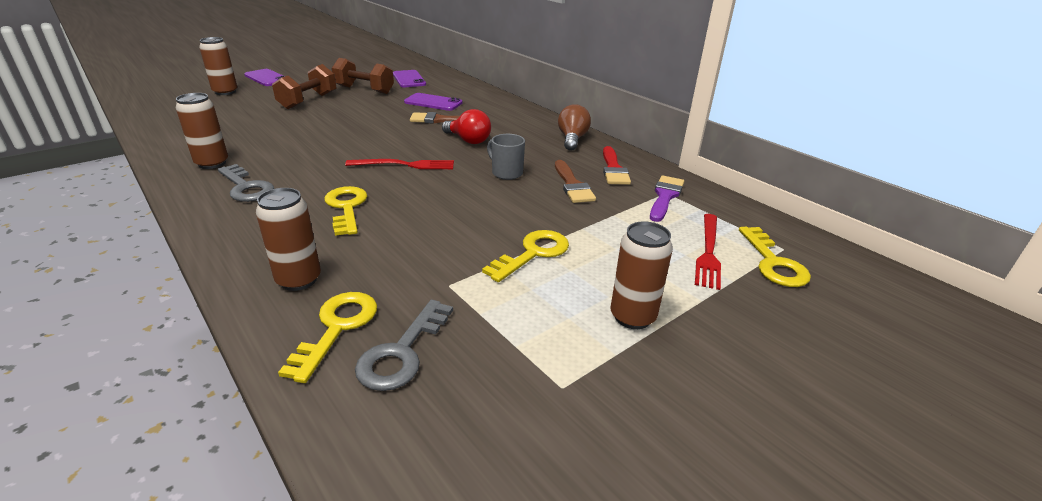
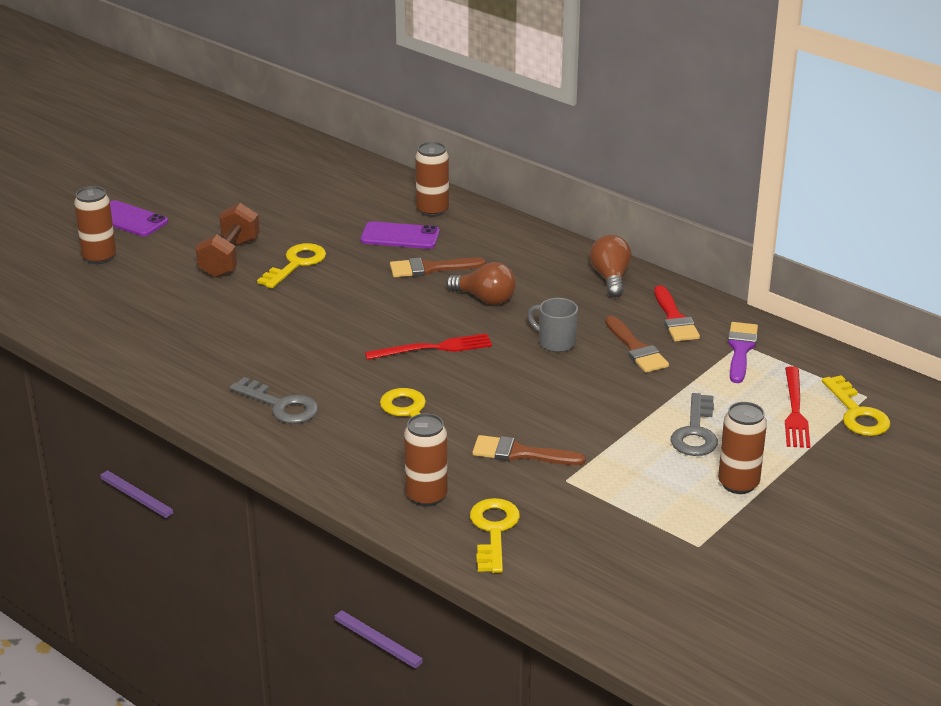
camera: 10 degrees left, 0 degrees up
(212, 163) = (209, 379): brown can -> brown can (432, 210)
(364, 90) = (288, 224): brown dumbbell -> none
(402, 352) = (560, 540): grey key -> grey key (695, 432)
(409, 79) = (334, 192): purple phone -> none
(420, 253) = (520, 453): none -> brown brush
(468, 140) = (485, 299): red light bulb -> brown light bulb
(533, 253) = (628, 437): yellow key -> yellow key (296, 264)

